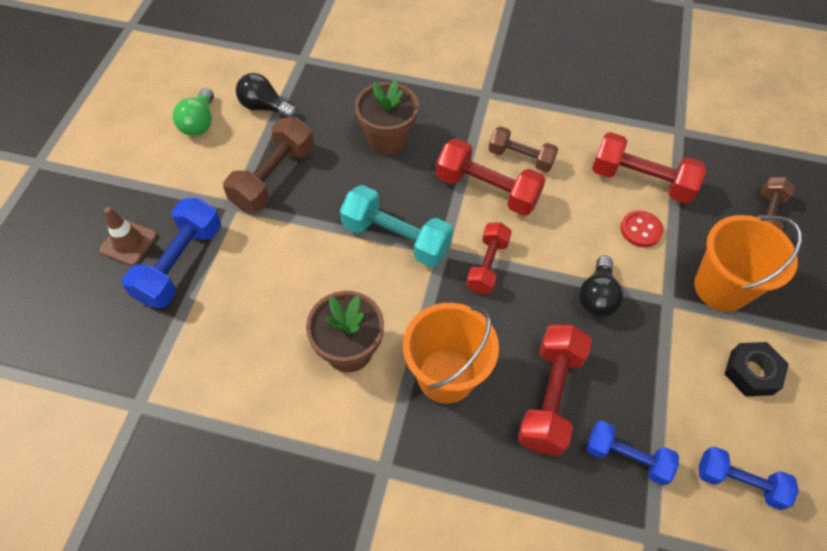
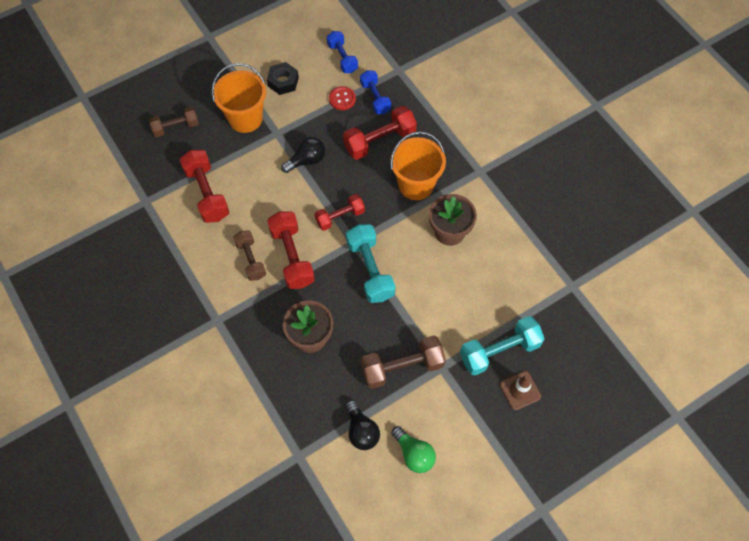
camera: 135 degrees left, 5 degrees up
(180, 264) = (499, 351): blue dumbbell -> turquoise dumbbell
(199, 123) = (414, 454): green light bulb -> green light bulb turned 90 degrees clockwise
(640, 230) = (243, 171): red button -> red button (342, 99)

